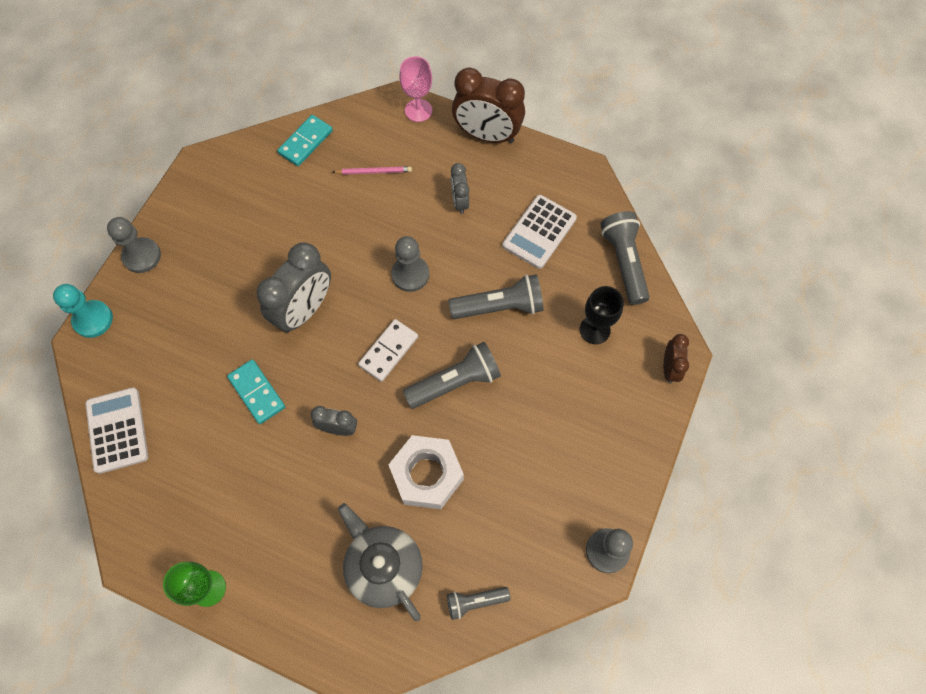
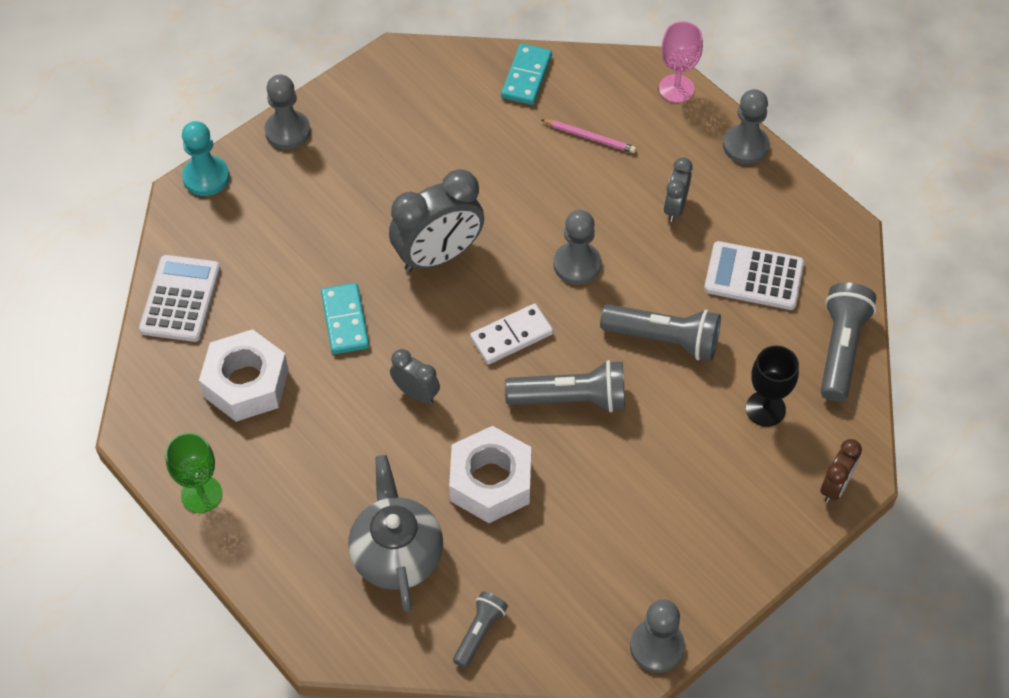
camera: 25 degrees right, 10 degrees down
(202, 478) = (246, 383): none -> white nut
(306, 142) = (526, 77): turquoise domino -> turquoise domino turned 45 degrees counterclockwise
(475, 601) = (479, 632): grey flashlight -> grey flashlight turned 105 degrees clockwise
(487, 135) = (745, 146): brown clock -> grey pawn
(539, 232) = (753, 276): white calculator -> white calculator turned 45 degrees clockwise

